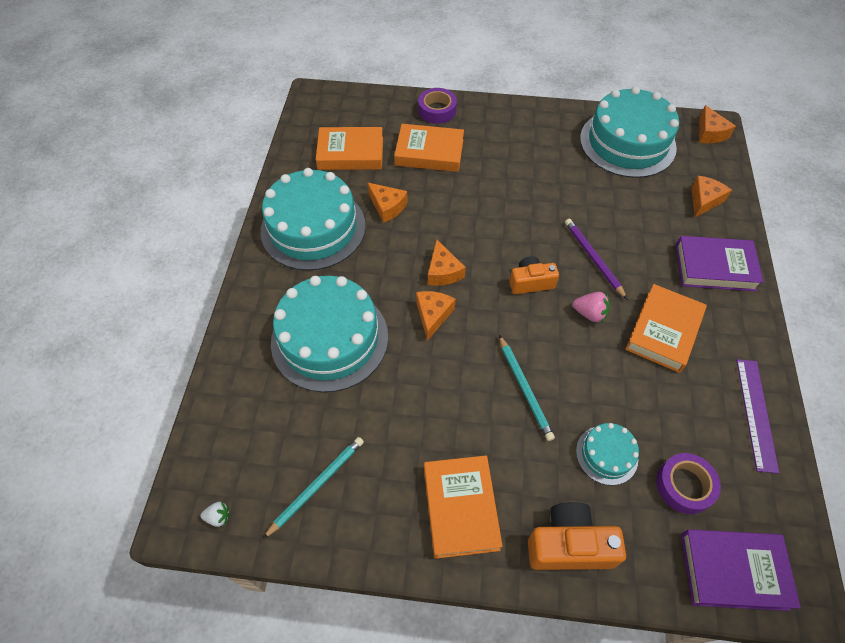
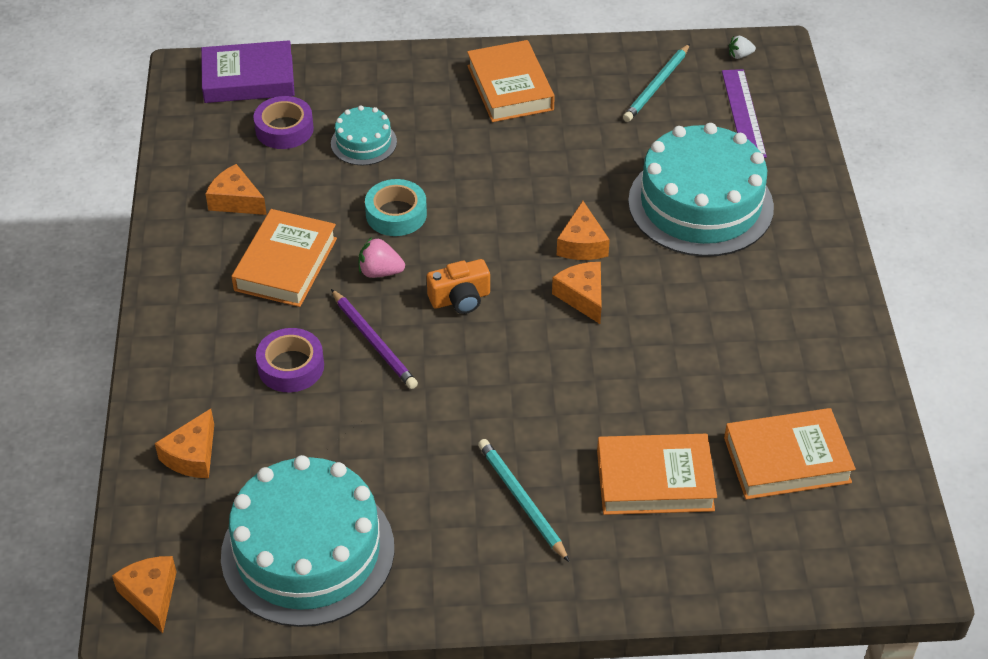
camera: 170 degrees right, 10 degrees down
(313, 228) = (787, 330): turquoise cake -> none
(387, 207) = (691, 376): orange cheese -> orange cheese (236, 201)
(437, 110) = (666, 574): purple tape -> purple tape (291, 366)
(525, 389) = (456, 186): turquoise pencil -> turquoise pencil (521, 500)
(569, 545) = (402, 77): orange camera -> none
(577, 366) = (396, 214): none -> turquoise tape
(714, 267) = (200, 352): purple book -> none
(756, 413) = (190, 196): purple ruler -> purple ruler (743, 113)

